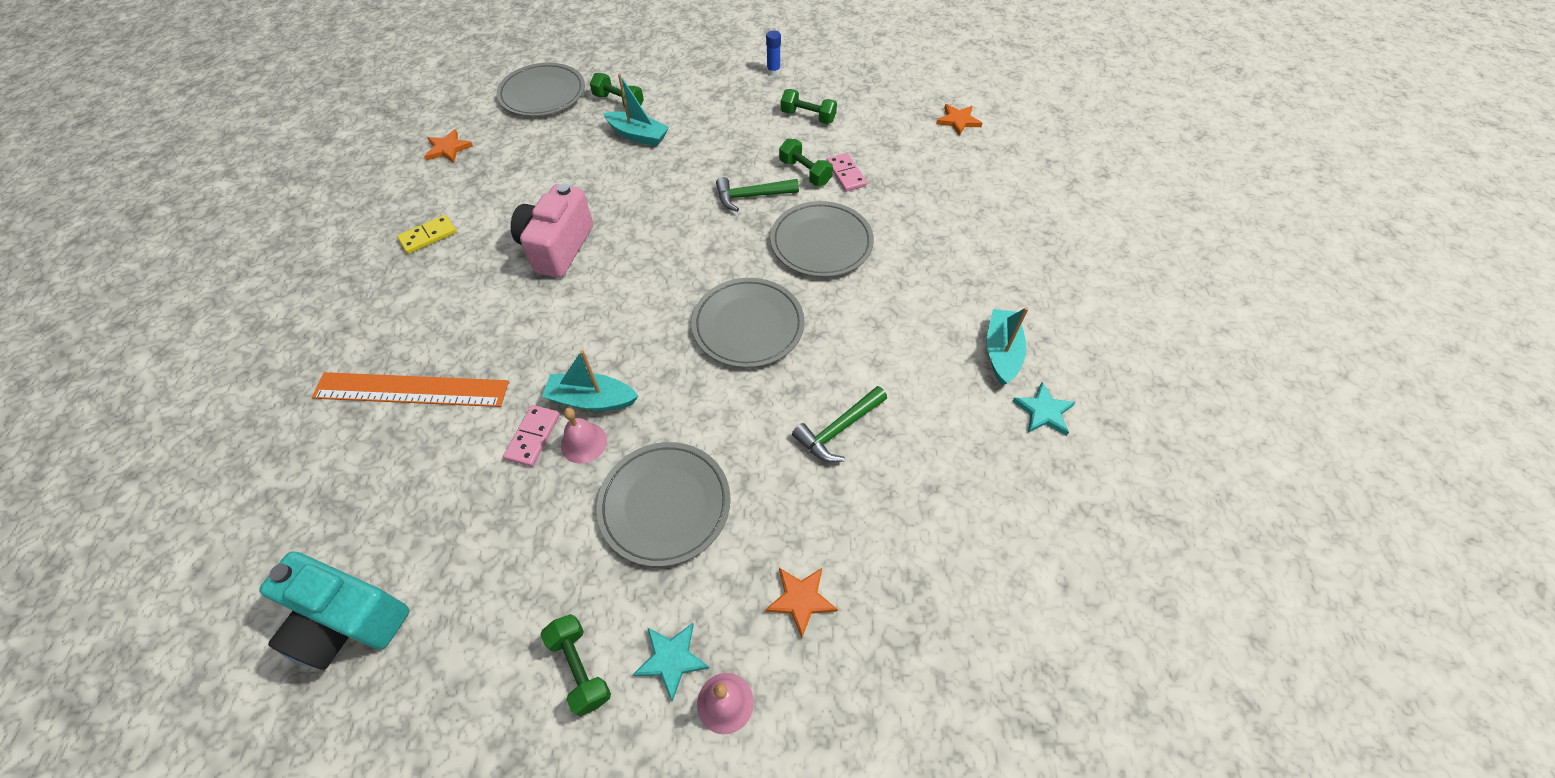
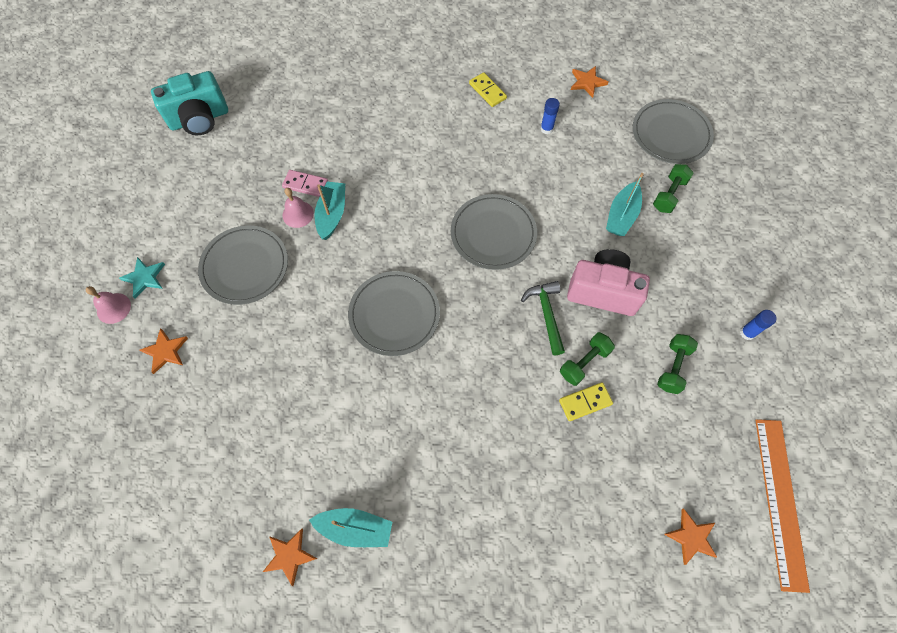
camera: 90 degrees right, 10 degrees up
(348, 620) = (199, 119): turquoise camera -> turquoise camera turned 135 degrees counterclockwise
(411, 389) = (349, 112): orange ruler -> orange ruler (780, 501)
(506, 185) = (546, 129): none -> blue glue stick
(557, 247) = (478, 173): pink camera -> pink camera (603, 291)
(580, 668) = (150, 231): green dumbbell -> none
(821, 242) = (489, 375): grey plate -> grey plate (493, 234)
(838, 429) = (290, 381): green hammer -> none
(846, 174) = (585, 402): pink domino -> yellow domino
(1043, 411) = (289, 556): turquoise star -> orange star

